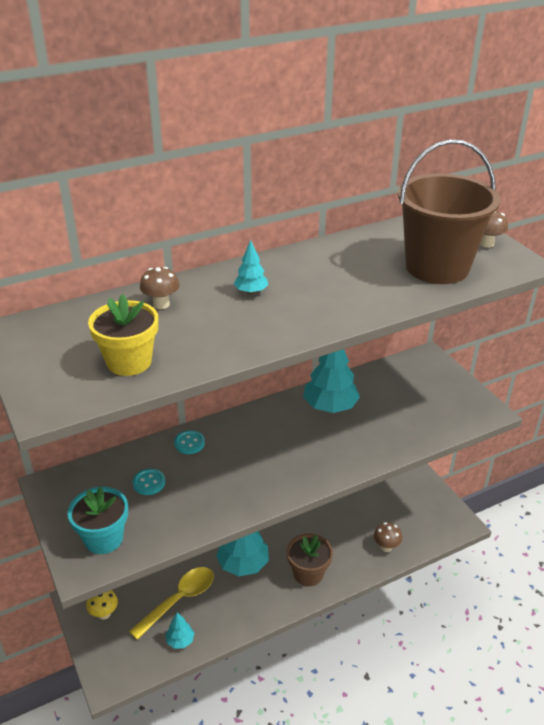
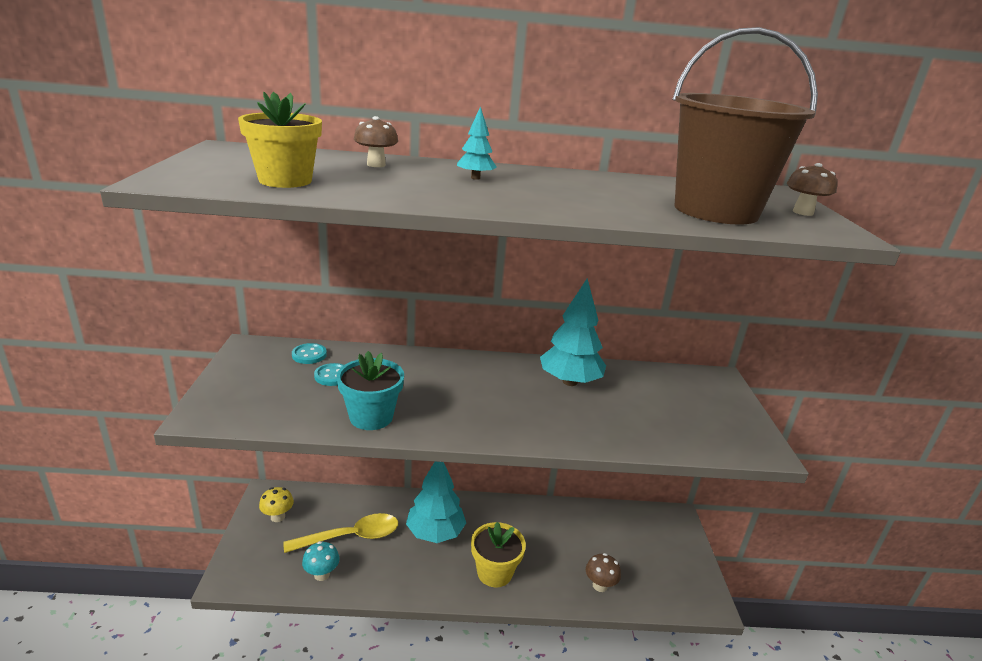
camera: 25 degrees right, 10 degrees down
(103, 538) = (246, 401): turquoise flower pot -> turquoise flower pot (371, 417)
(180, 641) = (322, 574): turquoise tree -> turquoise mushroom
(189, 443) = (401, 361): turquoise button -> turquoise button (309, 355)
(308, 573) = (494, 572): brown flower pot -> yellow flower pot

